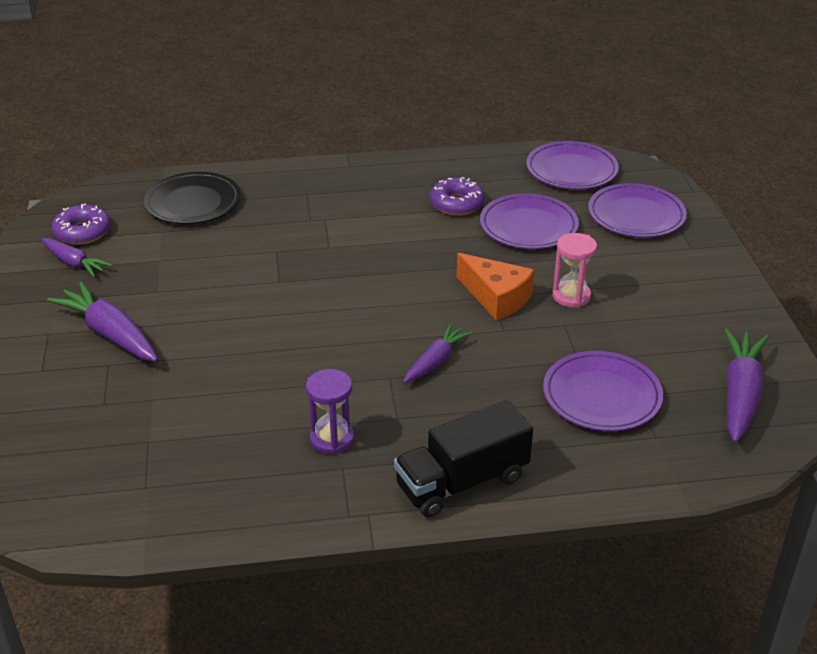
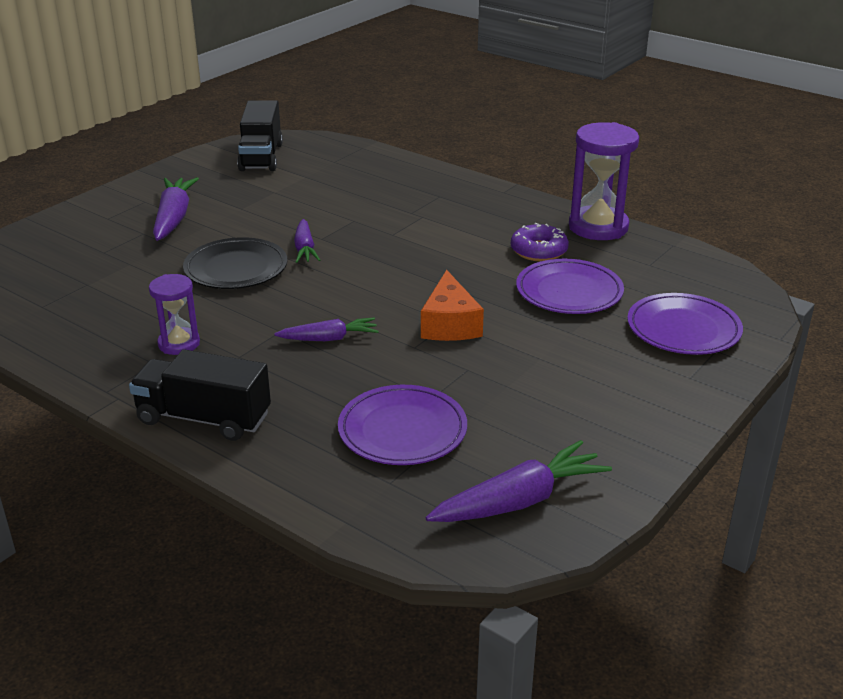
camera: 45 degrees right, 5 degrees down
(74, 263) = (225, 171): purple carrot -> purple carrot (305, 249)
(82, 232) = (261, 157): purple donut -> black truck
(193, 203) = (355, 169): black plate -> black plate (236, 269)
(463, 163) = (598, 227): none -> purple hourglass
(571, 170) = (686, 271): purple plate -> none
(571, 296) = (510, 354): pink hourglass -> none

